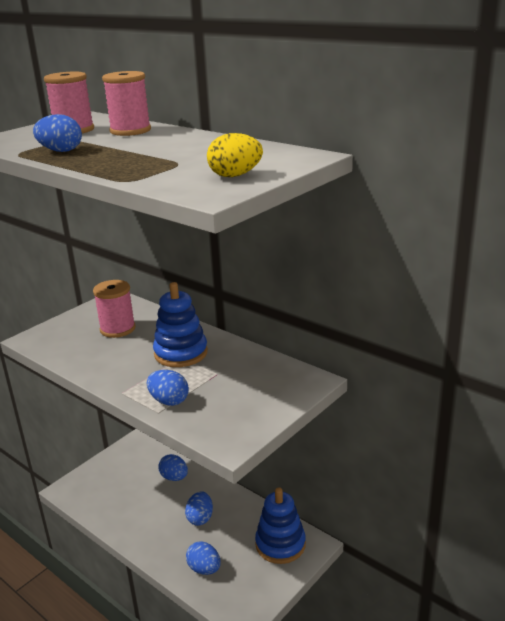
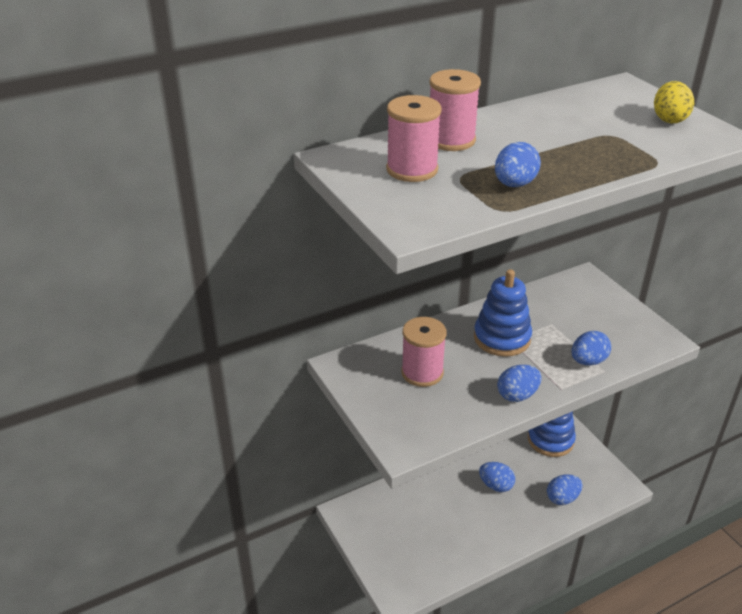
camera: 70 degrees left, 10 degrees up
(174, 477) = (426, 492): blue egg -> blue egg (517, 395)

